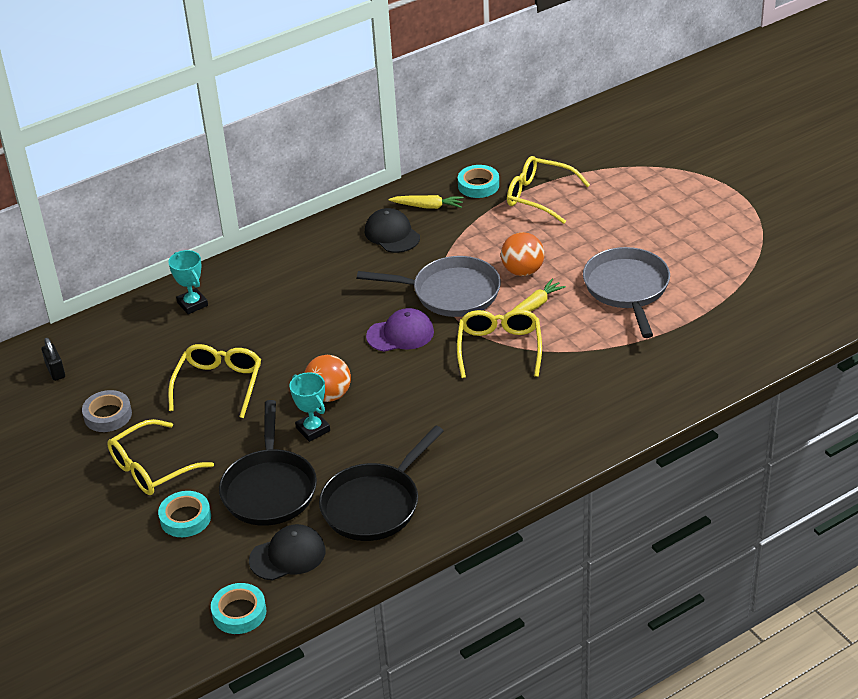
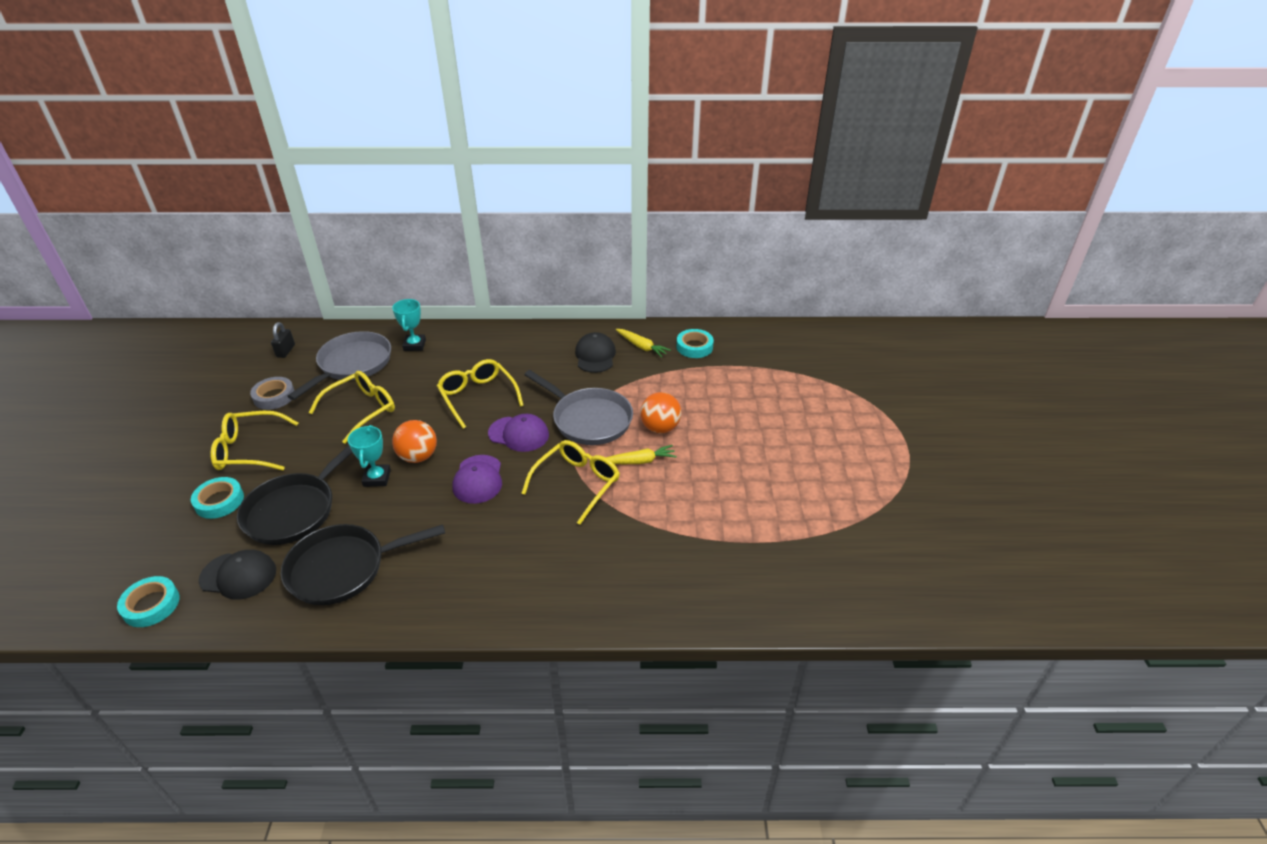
camera: 30 degrees right, 0 degrees up
(408, 386) = (478, 479): none -> purple cap
(539, 196) = (732, 375): yellow glasses -> yellow glasses (478, 397)
(627, 289) = (729, 484): grey pan -> grey pan (352, 365)

